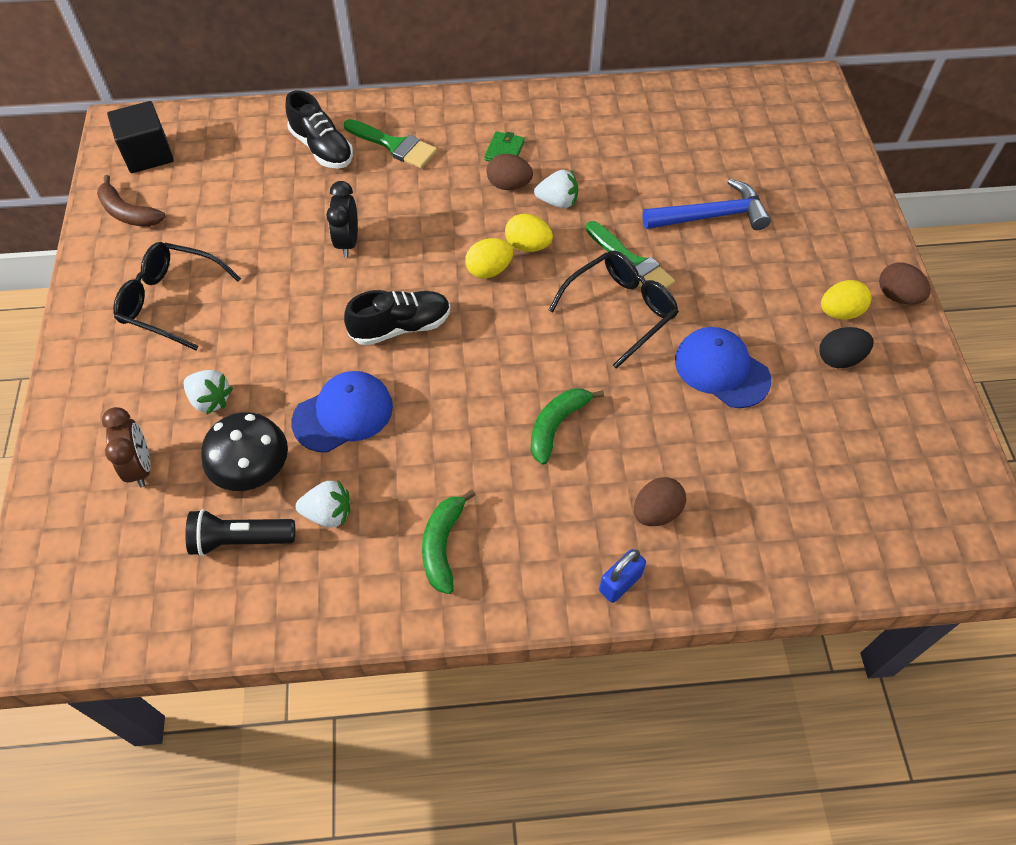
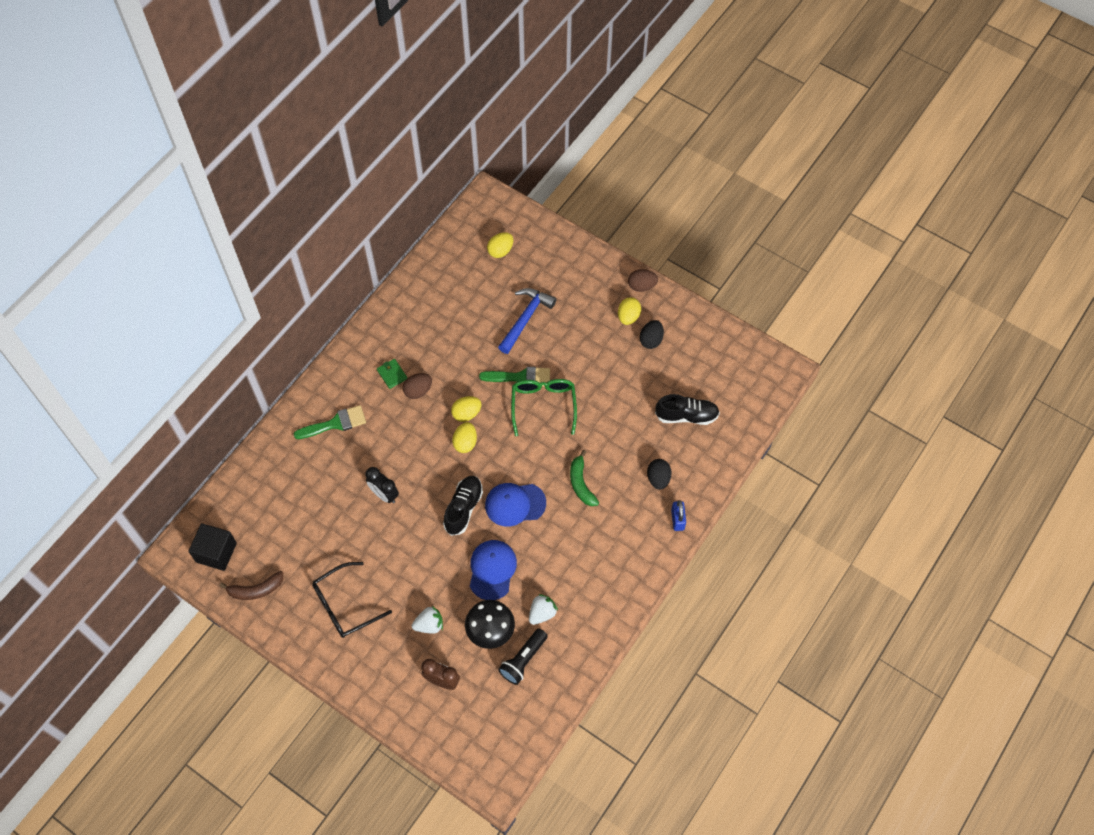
camera: 50 degrees left, 5 degrees up
(322, 148) = (301, 460): black shoe -> black shoe (686, 416)
(442, 545) = (600, 576): green banana -> none
(557, 202) = (451, 378): white strawberry -> none
(621, 310) = (543, 405): black glasses -> green glasses
(656, 512) = (658, 479): brown egg -> black egg
(721, 370) = (613, 392): blue cap -> blue cap (515, 504)
(765, 138) = (500, 251): none -> yellow egg

